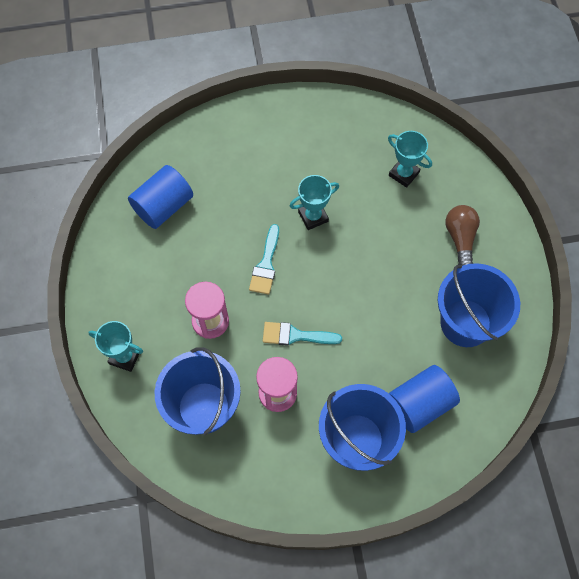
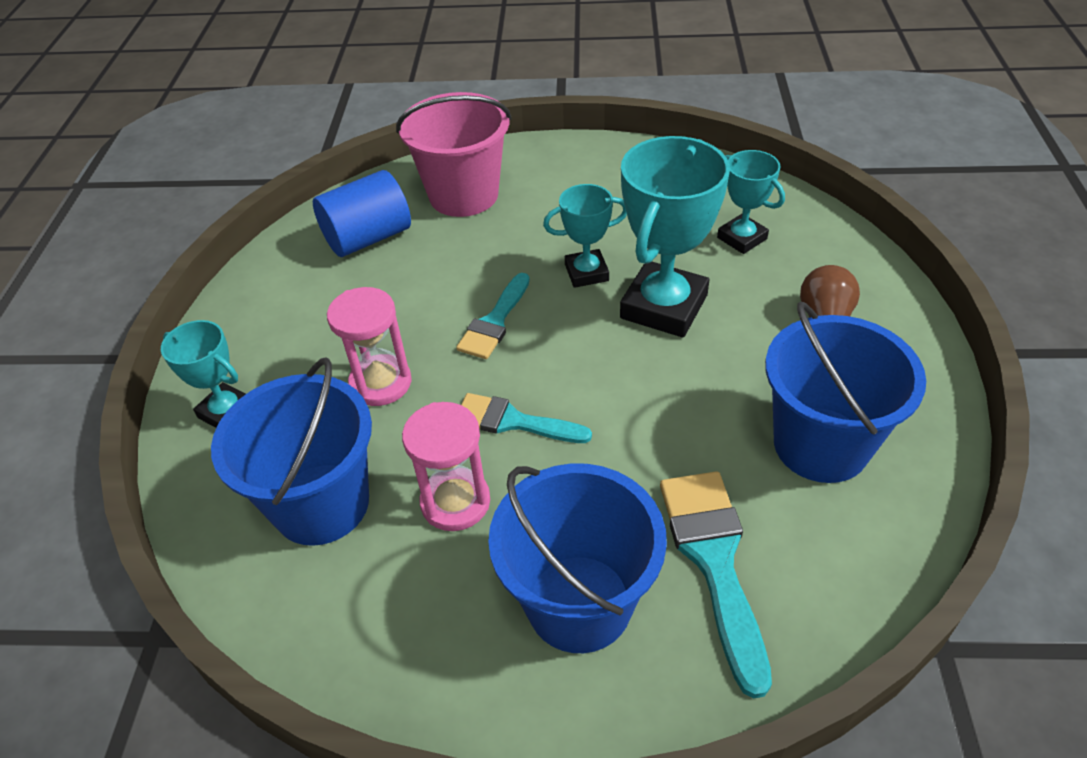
camera: 15 degrees right, 20 degrees down
(216, 159) = (463, 195): none -> pink bucket
(365, 237) = (663, 306): none -> turquoise trophy
(419, 404) = (714, 561): blue cylinder -> turquoise brush

